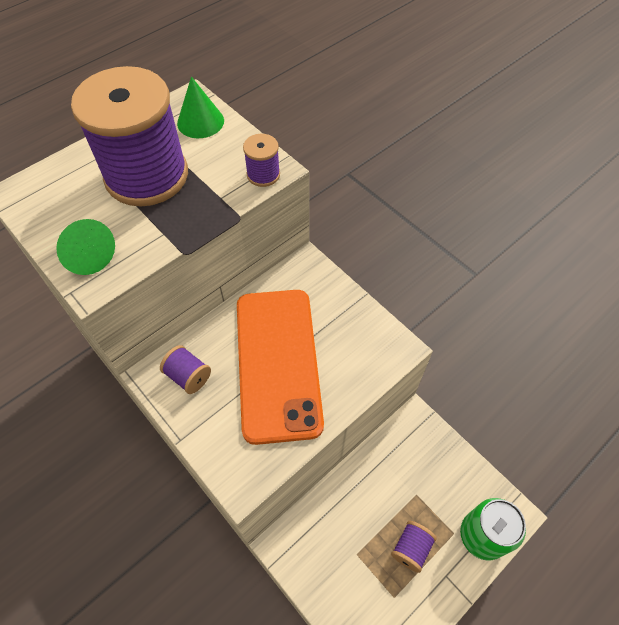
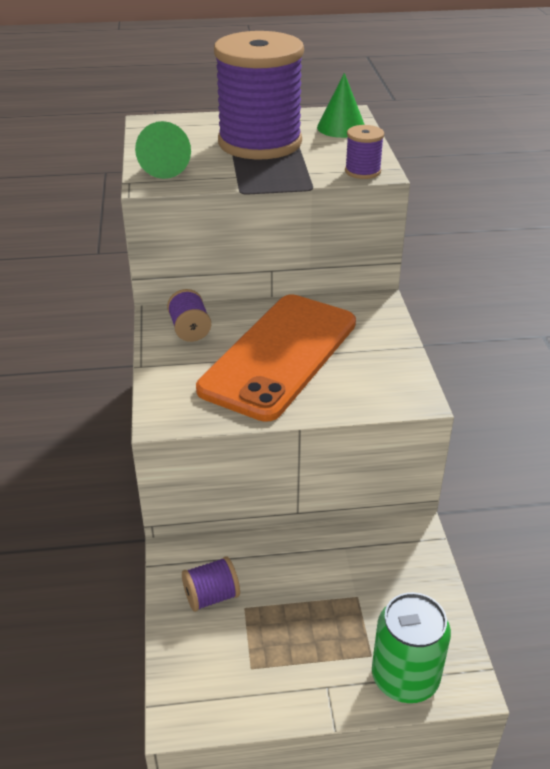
camera: 35 degrees right, 20 degrees down
(411, 548) = (308, 638): purple spool -> purple spool (211, 596)

